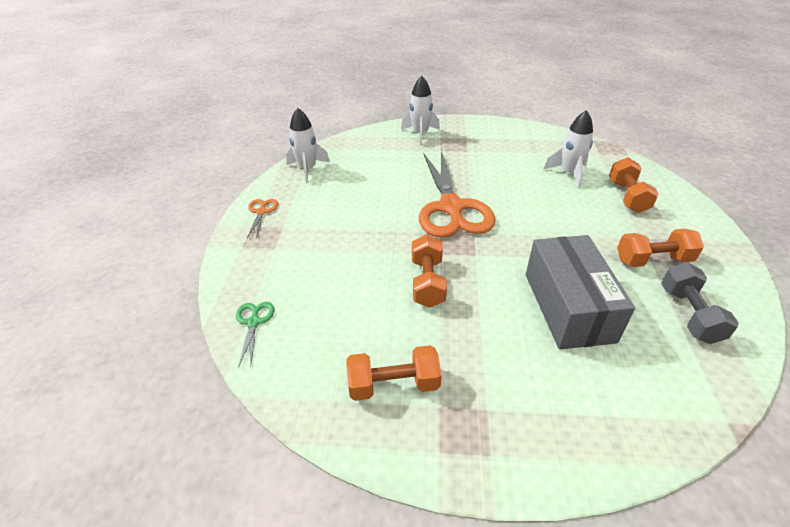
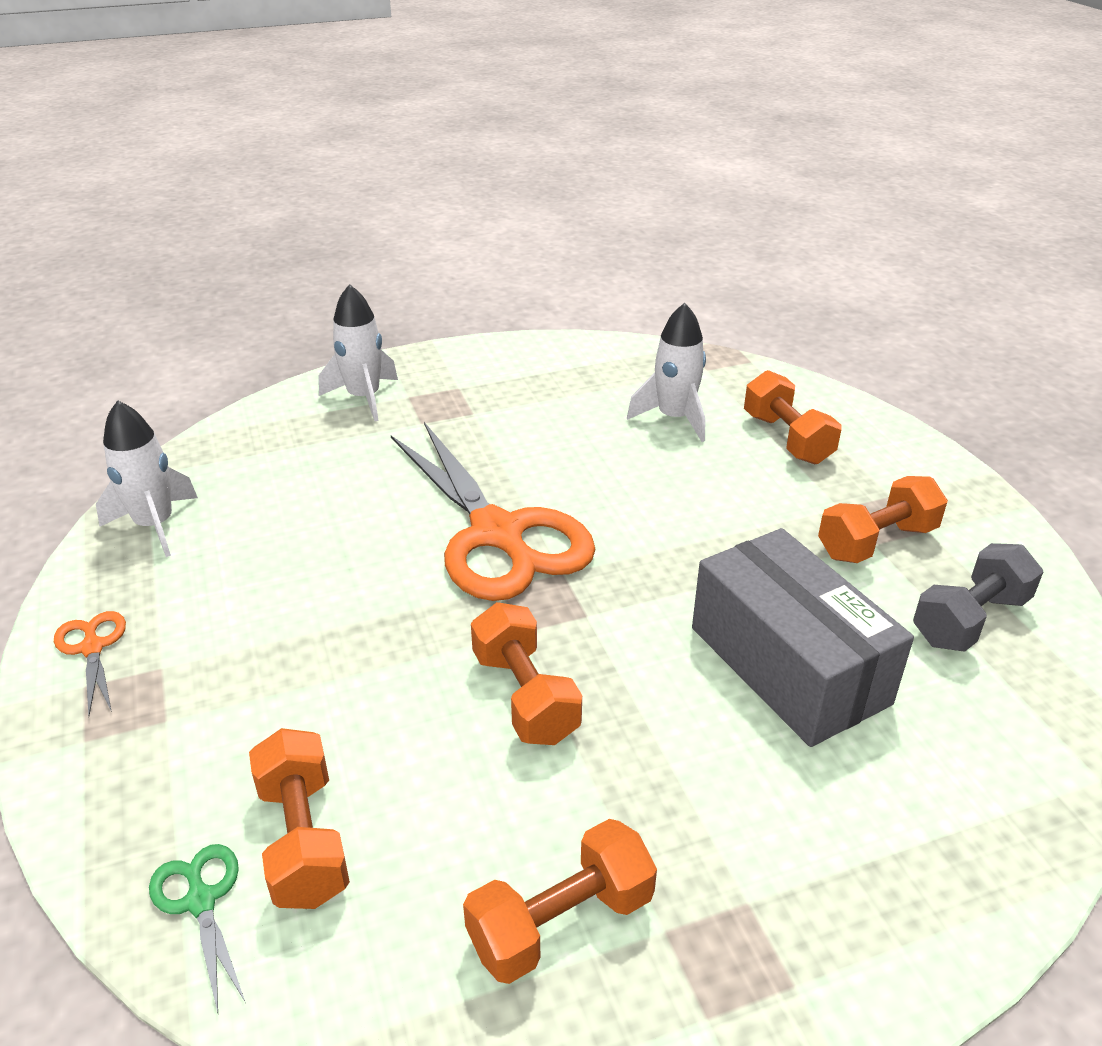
camera: 25 degrees left, 5 degrees down
(303, 312) = (303, 840): none -> orange dumbbell
(689, 314) = (970, 620): grey dumbbell -> grey dumbbell turned 75 degrees clockwise

